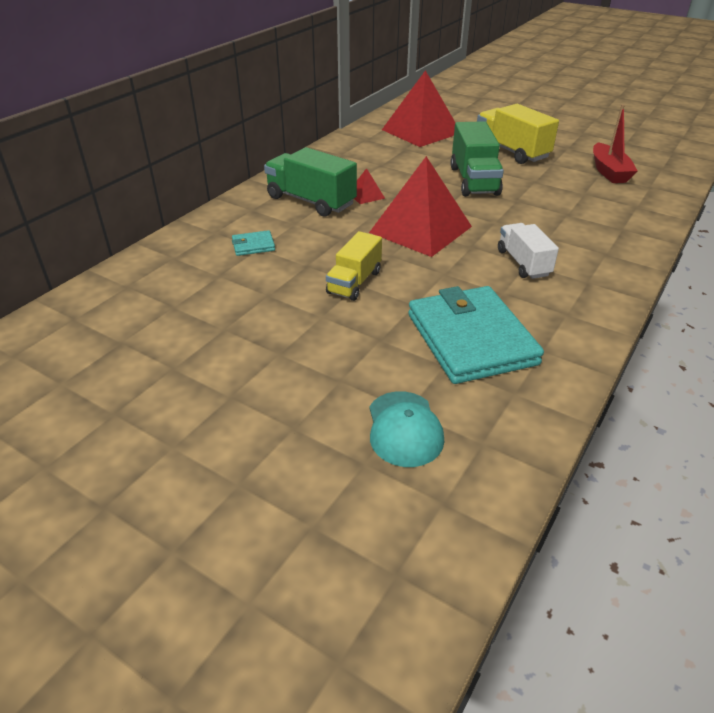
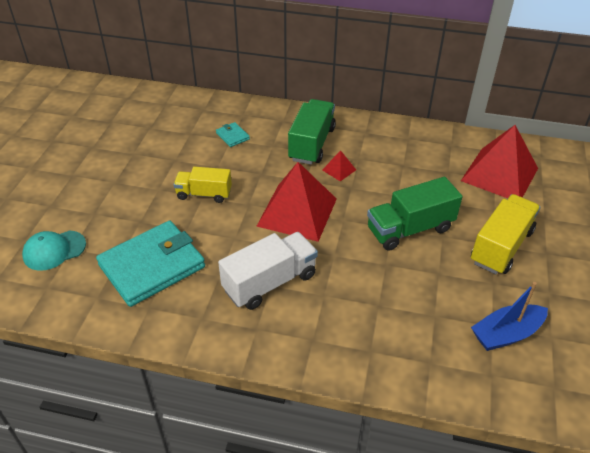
camera: 70 degrees right, 5 degrees up
(523, 263) = (270, 282): white truck -> white truck, size x1.52
(609, 172) = (506, 334): red boat -> blue boat

